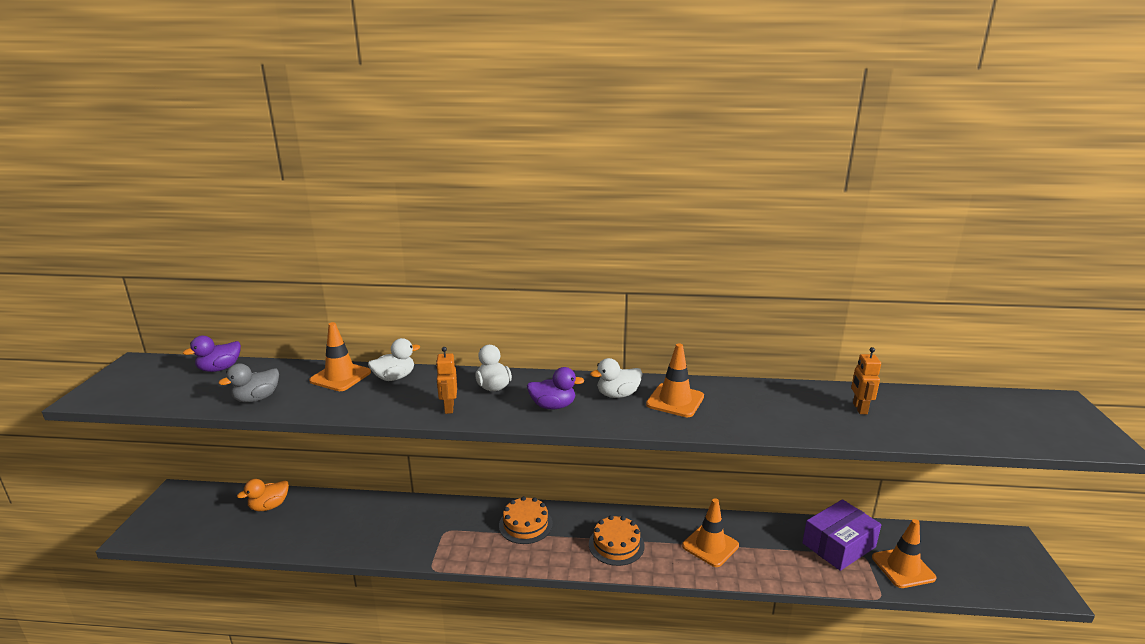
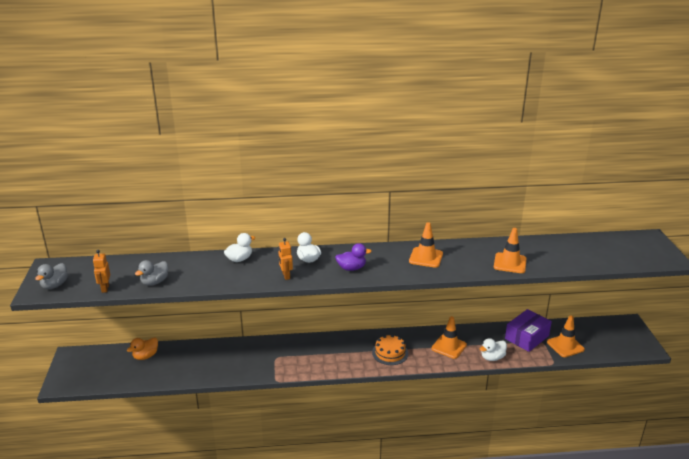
camera: 10 degrees left, 5 degrees up
(121, 390) = (55, 285): none -> grey duck
(220, 369) = (113, 264): purple duck -> none
(340, 377) = (202, 262): orange traffic cone -> orange traffic cone (510, 263)
(525, 524) = (327, 347): orange cake -> none
(617, 395) = (389, 257): white duck -> white duck (492, 357)
(859, 408) = (536, 252): orange robot -> orange robot (105, 288)

